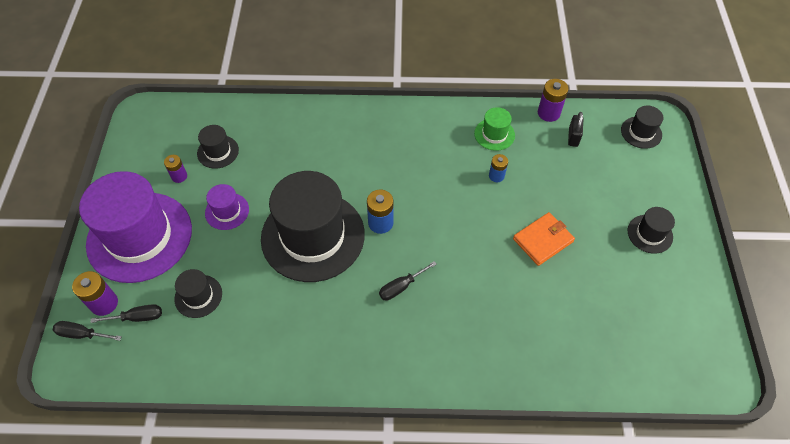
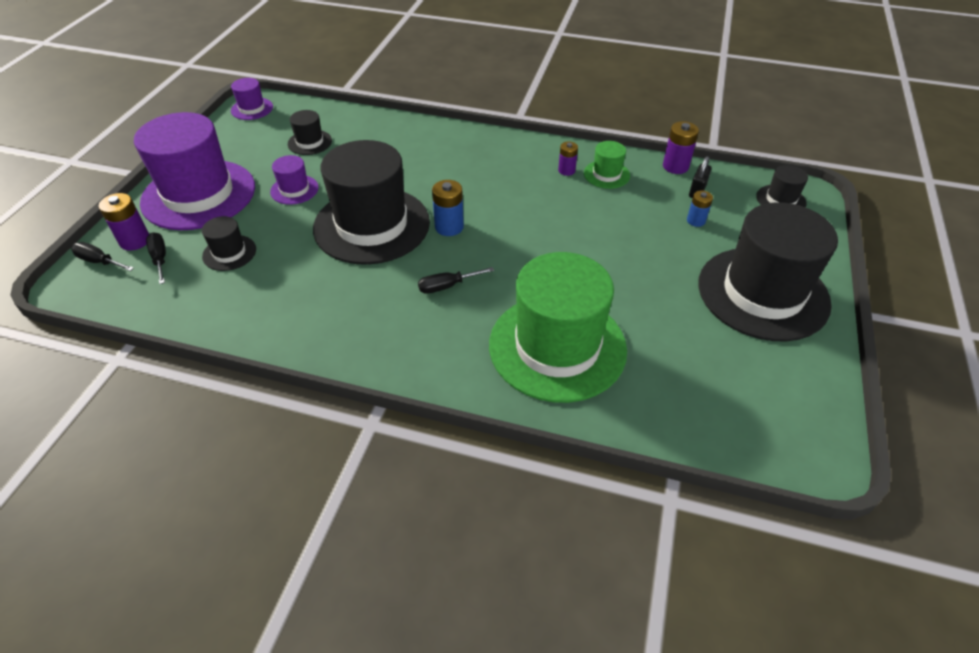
camera: 15 degrees right, 10 degrees down
(137, 317) = (160, 258): black screwdriver -> black screwdriver turned 120 degrees counterclockwise
(144, 121) = (252, 109): none -> purple hat
(179, 176) = (262, 155): purple battery -> purple battery (566, 170)
(496, 176) = (595, 209): blue battery -> blue battery (696, 221)
(509, 326) = (557, 346): none -> green hat
(543, 240) = (628, 275): orange wallet -> none
(650, 234) = (763, 293): black hat -> black hat, size x2.31

